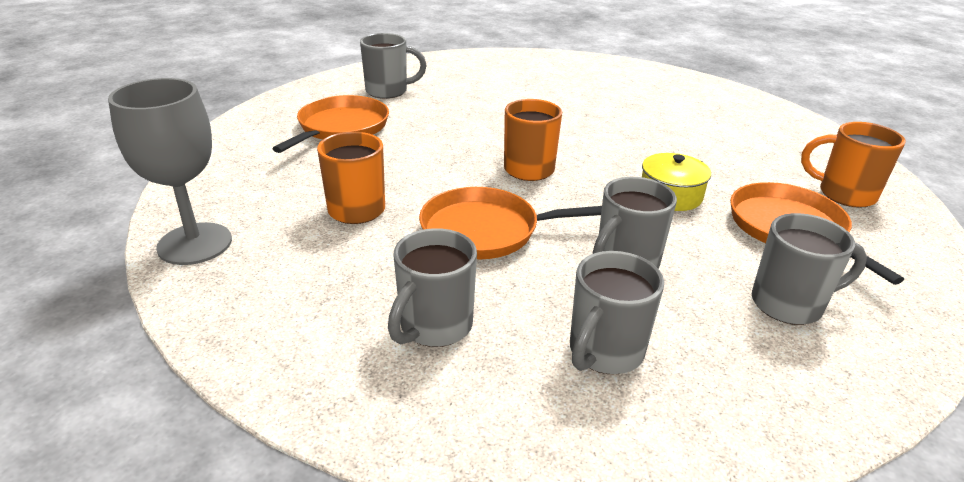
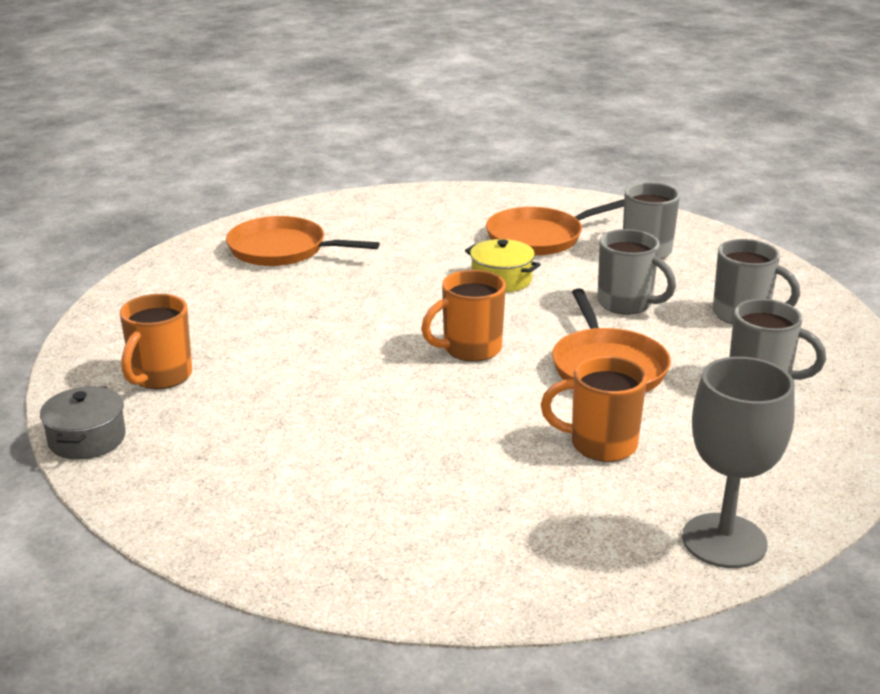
camera: 95 degrees left, 5 degrees down
(341, 127) = (388, 493): orange pan -> orange pan (282, 250)
(388, 91) = (241, 470): grey mug -> none
(437, 59) = (87, 439): none -> grey pot
(844, 194) = (470, 211): orange mug -> orange mug (160, 377)

